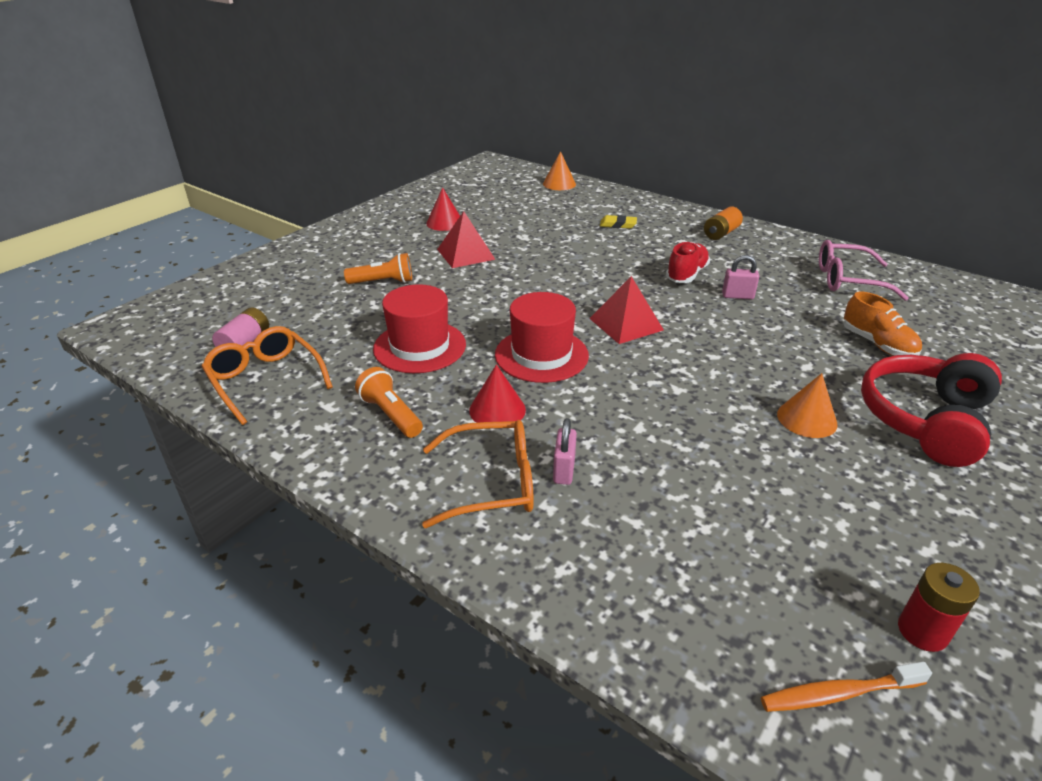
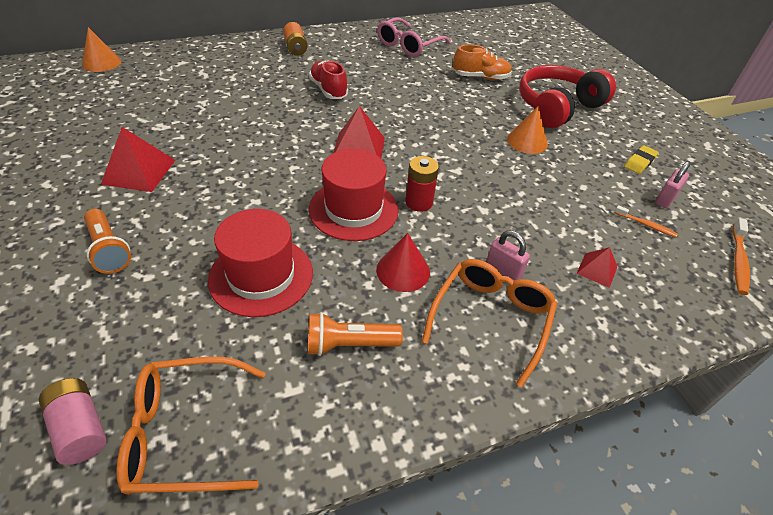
camera: 60 degrees left, 10 degrees up
(383, 282) = (109, 250): orange flashlight -> orange flashlight turned 120 degrees clockwise
(445, 223) = (56, 155): red cone -> none
(618, 224) = (217, 76): yellow eraser -> yellow eraser (639, 162)
(645, 542) = (597, 270): none -> red pyramid
(737, 296) = (379, 88): pink padlock -> pink padlock (665, 199)
(787, 569) = (646, 225): none -> orange toothbrush
(922, 631) = (706, 207): red battery -> red battery (419, 202)
(924, 420) = (557, 107): red headphones -> red headphones turned 75 degrees clockwise

